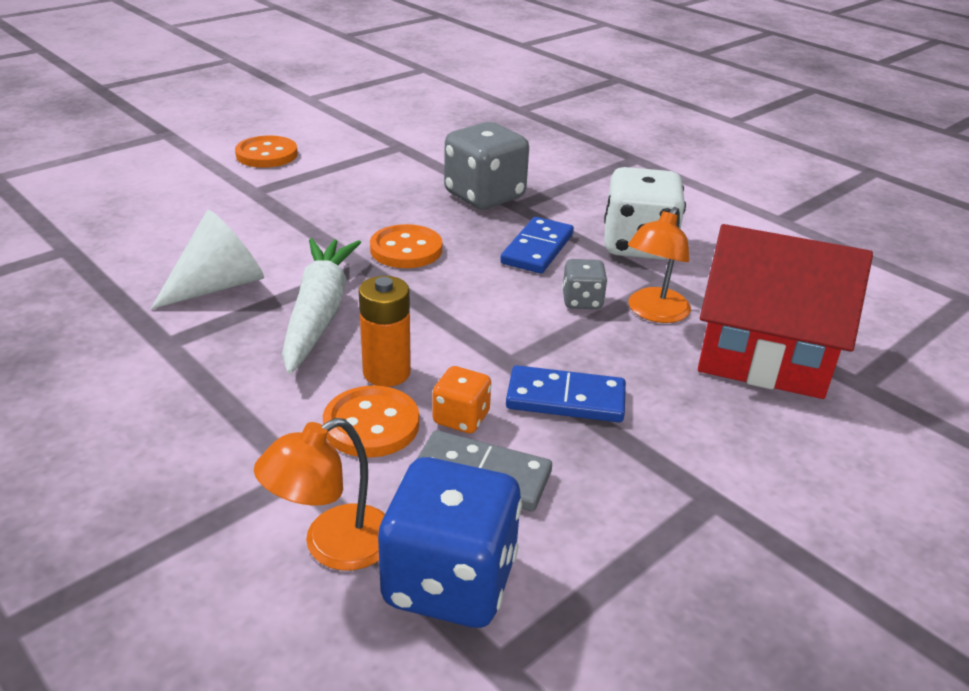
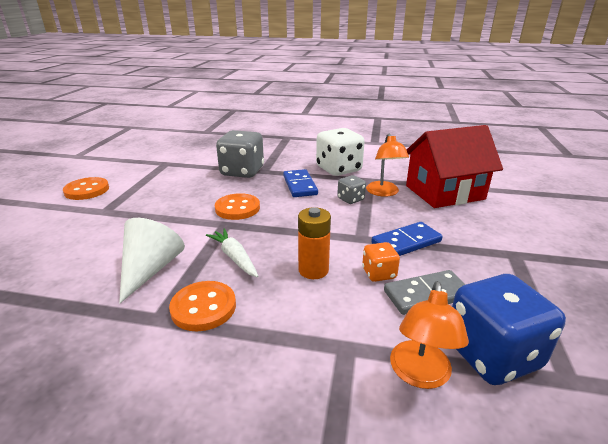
camera: 35 degrees left, 5 degrees down
(319, 313) = (234, 257): white carrot -> white carrot, size x0.59
(371, 425) = (344, 299): orange button -> orange button (203, 307)

